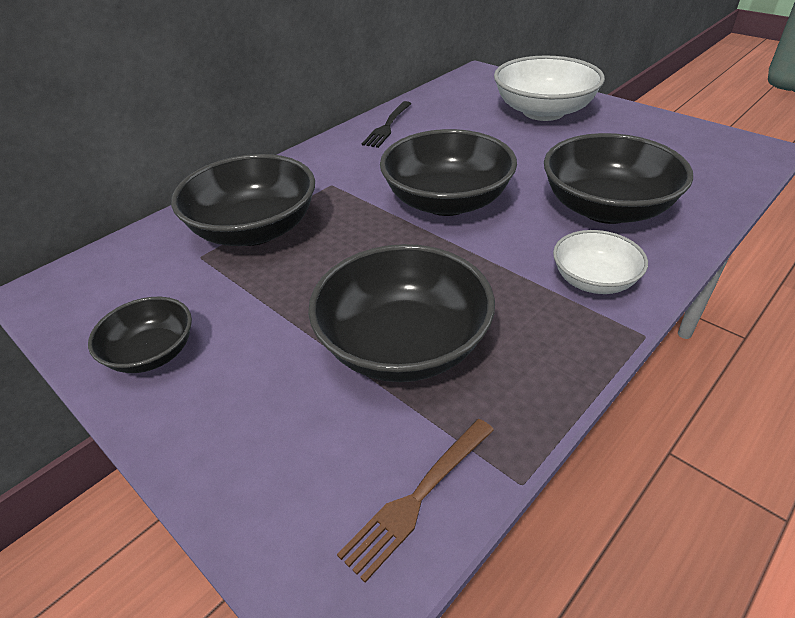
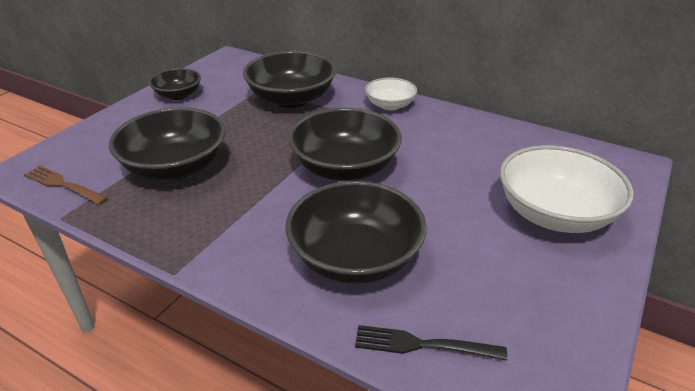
camera: 75 degrees right, 5 degrees down
(387, 126) = (464, 125): black fork -> black fork (423, 345)
(593, 280) = (241, 248): white bowl -> white bowl (390, 105)

